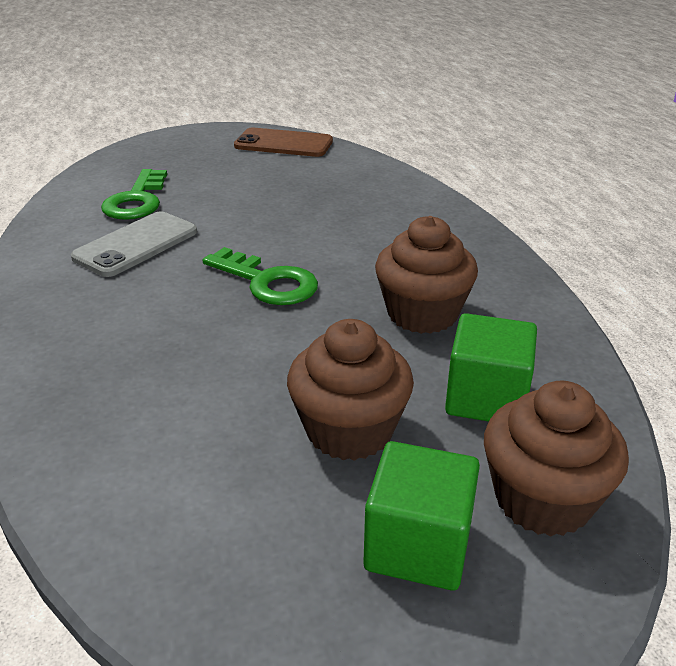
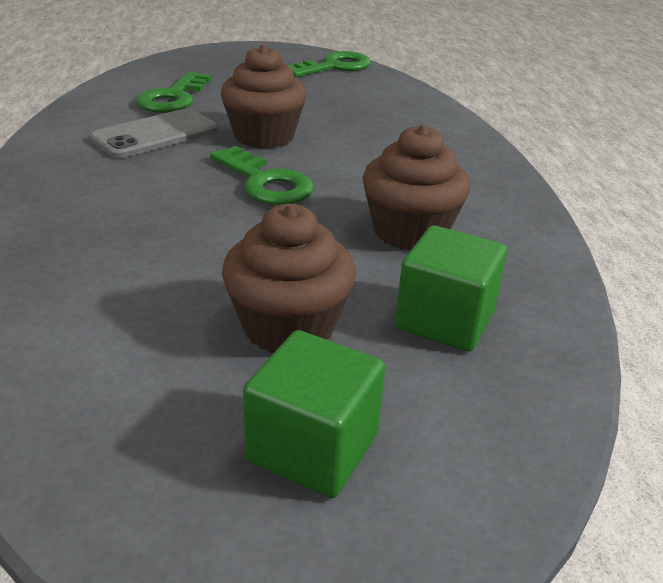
camera: 10 degrees right, 0 degrees up
(283, 144) = (334, 66): brown phone -> green key
(543, 499) = (466, 427): brown cupcake -> brown cupcake (264, 136)

